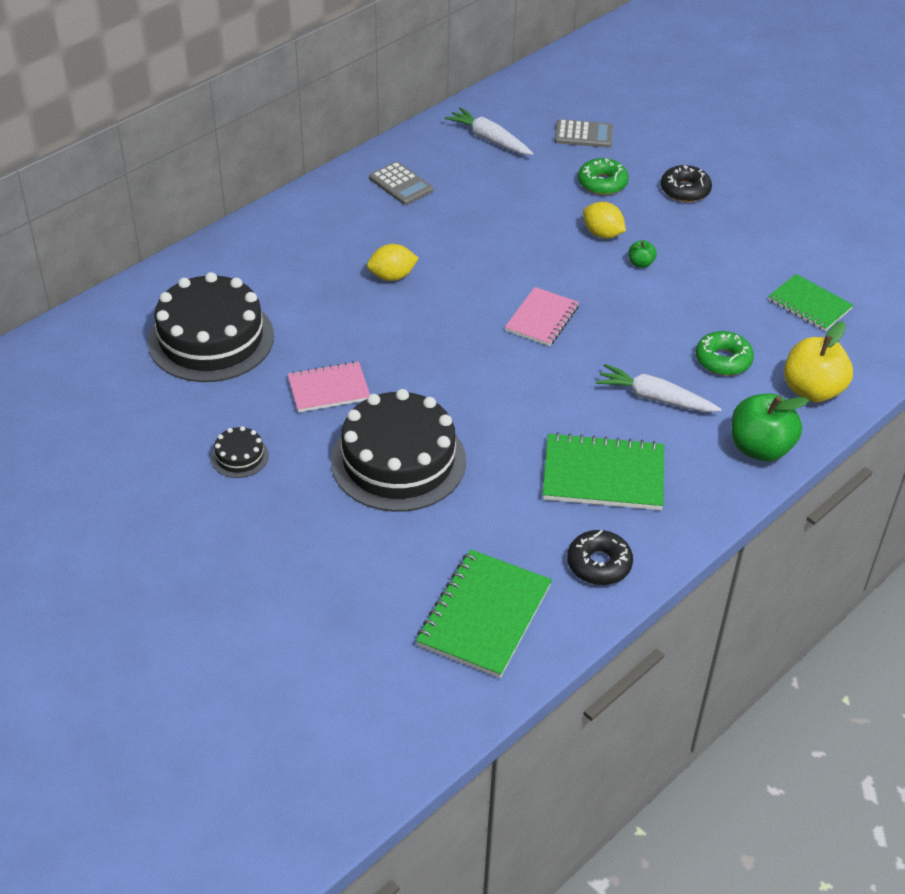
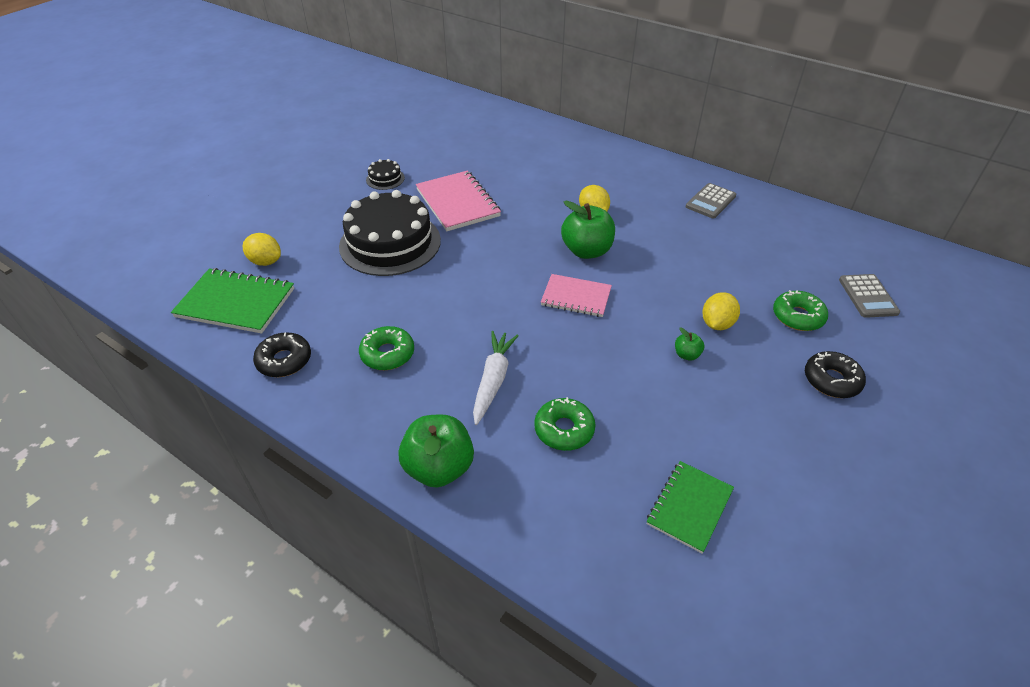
camera: 80 degrees right, 0 degrees up
(211, 339) = (494, 151): black cake -> none
(328, 389) = (458, 203): pink notebook -> pink notebook, size x1.52
(403, 588) = (265, 261): none -> yellow lemon
(464, 295) = (586, 251): none -> green apple
(489, 139) = (810, 239): white carrot -> none
(603, 475) = (387, 354): green notebook -> green donut
(812, 390) = (540, 513): yellow apple -> none

